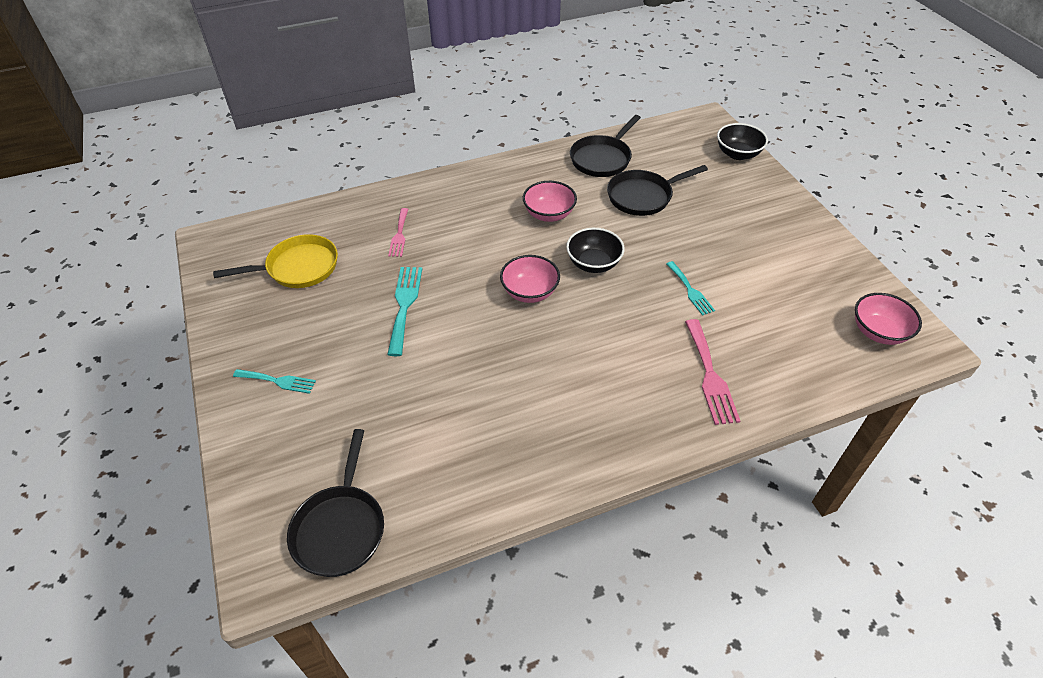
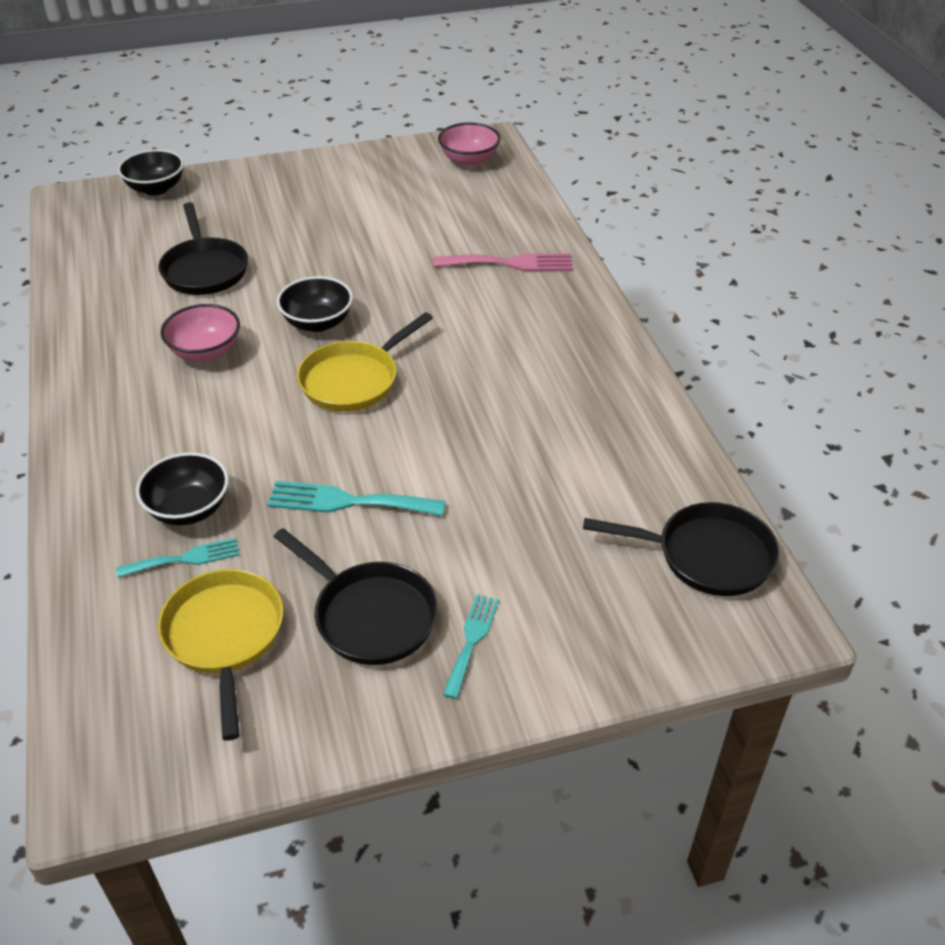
camera: 85 degrees left, 5 degrees down
(399, 235) = (189, 509): pink fork -> black bowl
(530, 292) = (354, 380): pink bowl -> yellow pan
(602, 159) = (105, 293): black pan -> black pan (370, 615)
(690, 290) = (384, 258): turquoise fork -> turquoise fork (185, 559)

